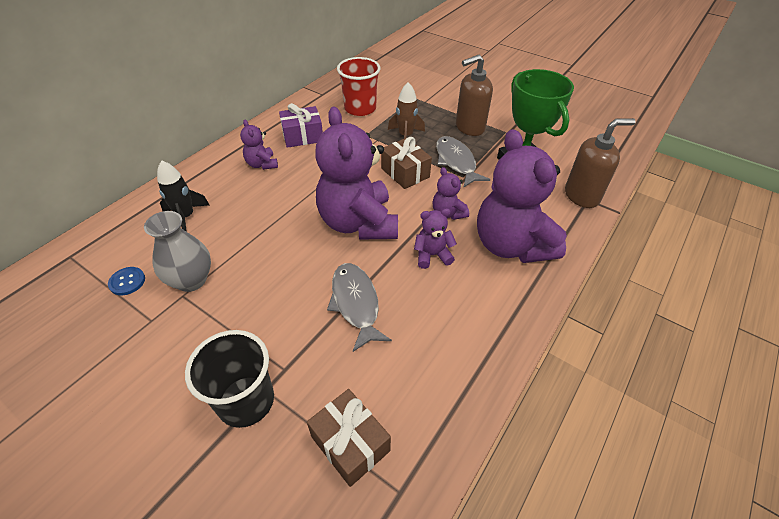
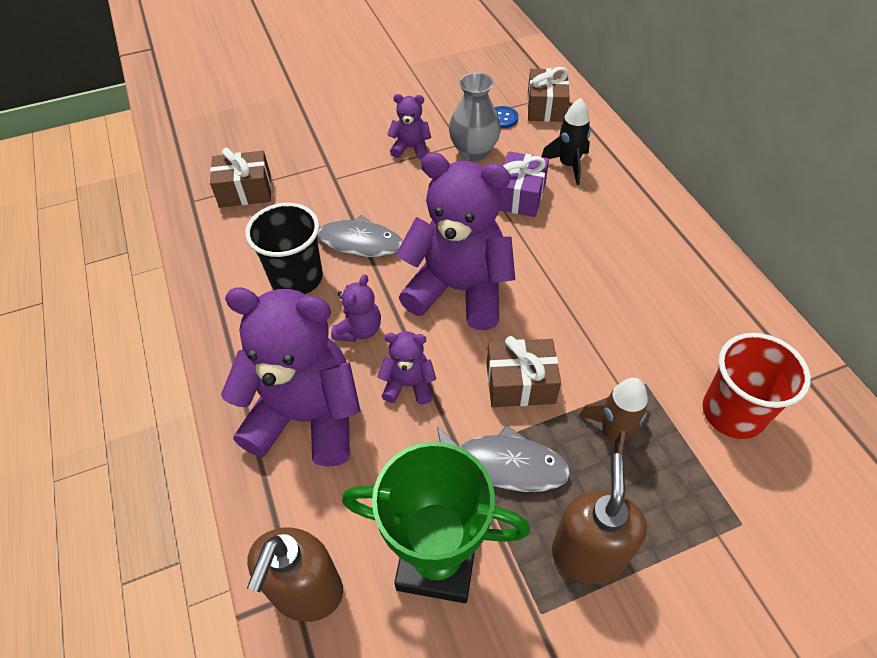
camera: 125 degrees right, 5 degrees up
(98, 258) = (546, 107): none -> brown gift
(246, 401) = (328, 153): black cup -> black cup (297, 278)
(262, 164) = (631, 245): purple teddy bear -> purple teddy bear (411, 148)
(302, 136) = (679, 306): purple gift -> purple gift (520, 196)

